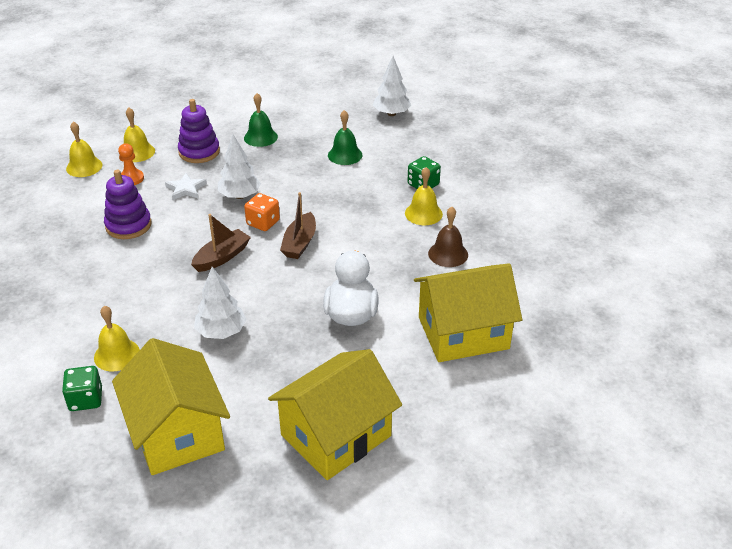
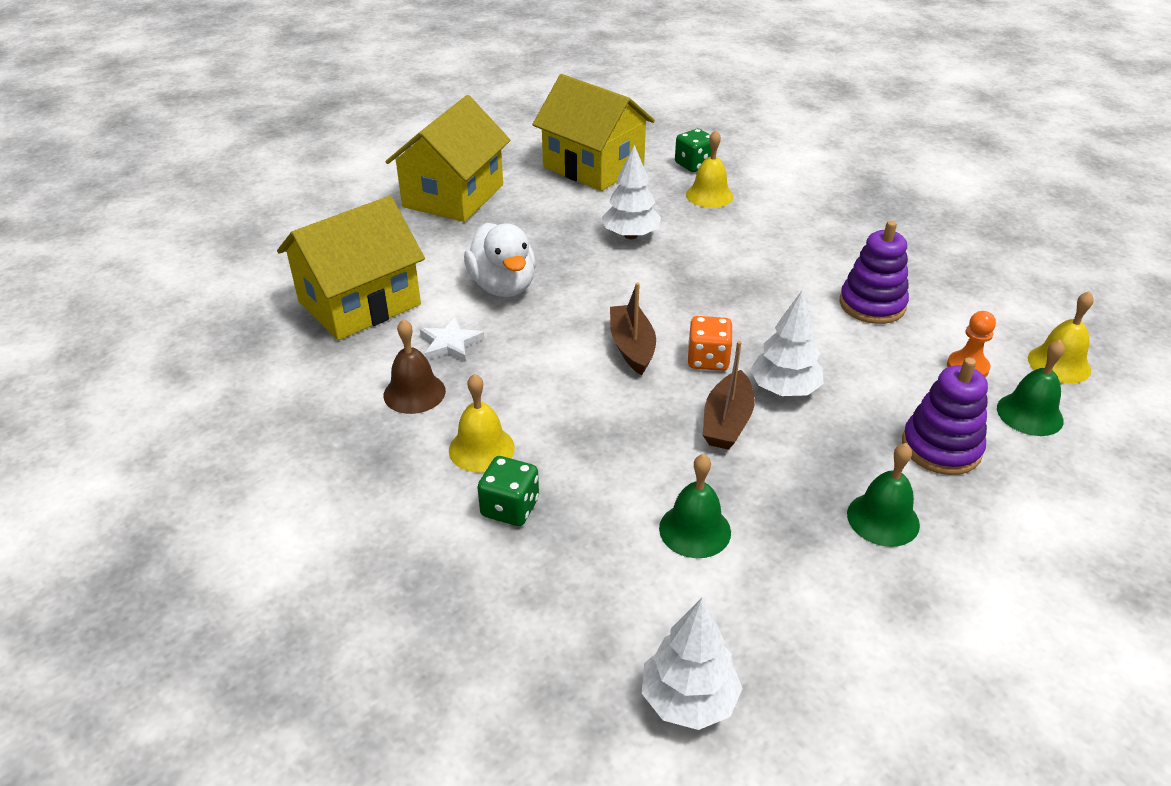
camera: 155 degrees right, 0 degrees up
(137, 152) = (1029, 414): yellow bell -> green bell
(186, 189) = (872, 376): white star -> white star (450, 343)
(222, 257) = (712, 302): brown boat -> brown boat (727, 422)

